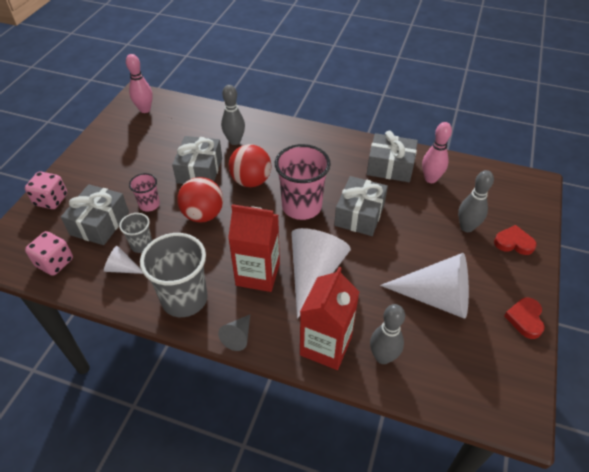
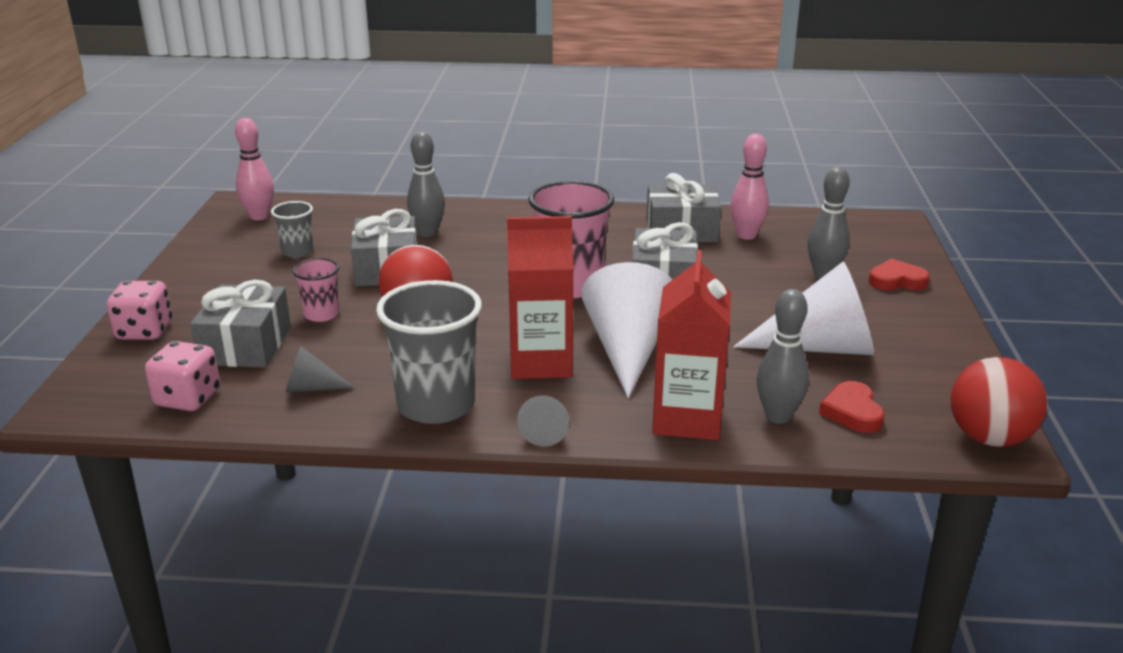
camera: 15 degrees left, 20 degrees down
(122, 268) = (312, 388): white cone -> grey cone
(141, 245) = (331, 358): grey cup -> grey cup (297, 252)
(251, 181) = (477, 269): red ball -> red ball (989, 438)
(525, 319) = (954, 349): red heart -> red heart (852, 412)

